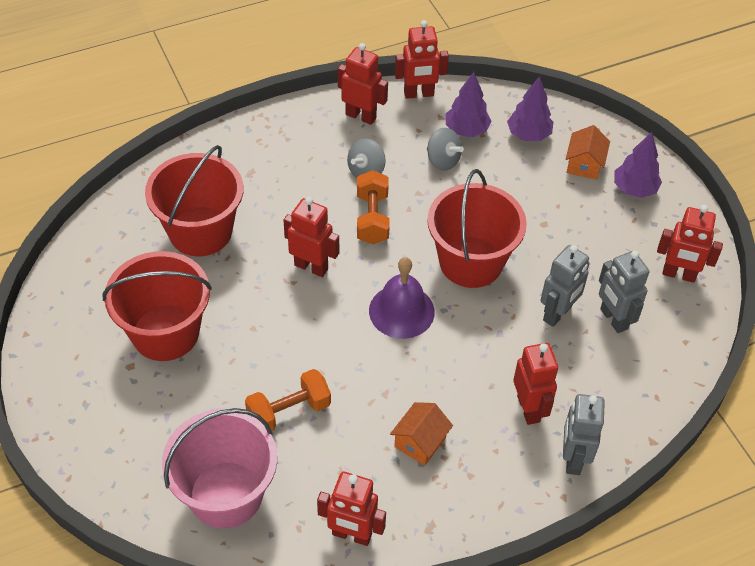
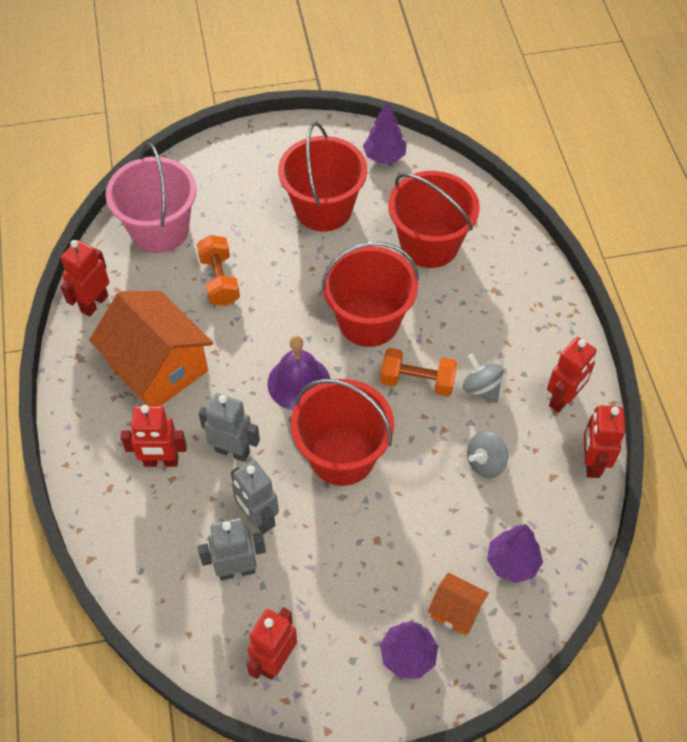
camera: 105 degrees right, 5 degrees up
(311, 267) = (369, 321): red robot -> red bucket
(420, 442) = (158, 367): orange house -> orange house, size x2.14
(466, 130) = (528, 498): purple tree -> purple tree (384, 157)
(573, 458) = (98, 483): grey robot -> grey robot (232, 451)

